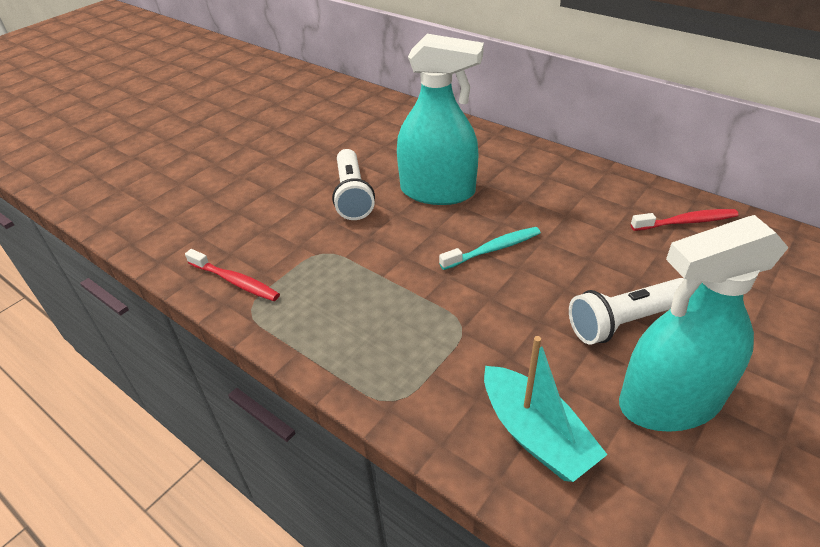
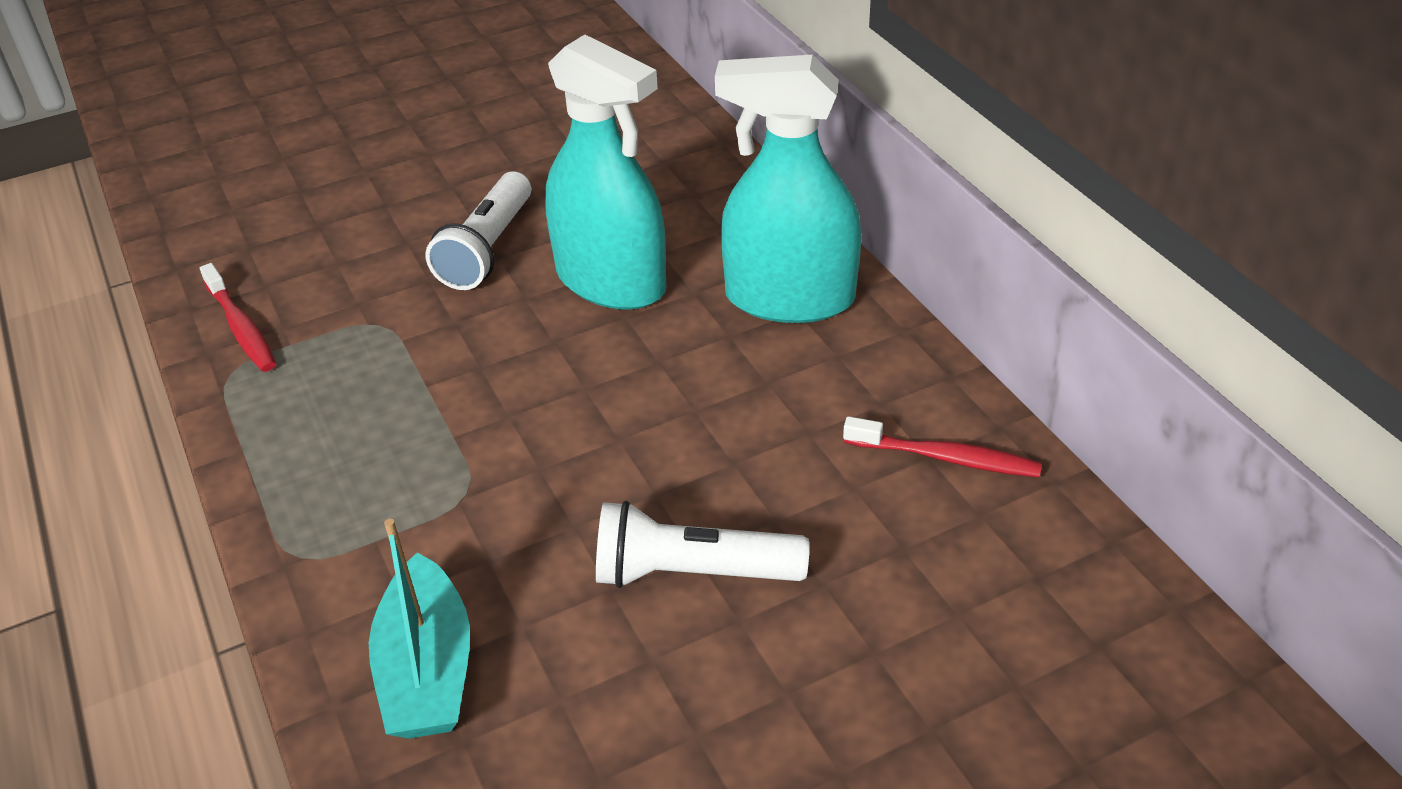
camera: 25 degrees right, 0 degrees up
(493, 249) = (608, 398): turquoise toothbrush -> none
(670, 401) = (641, 703): turquoise spray bottle -> turquoise spray bottle (789, 298)

